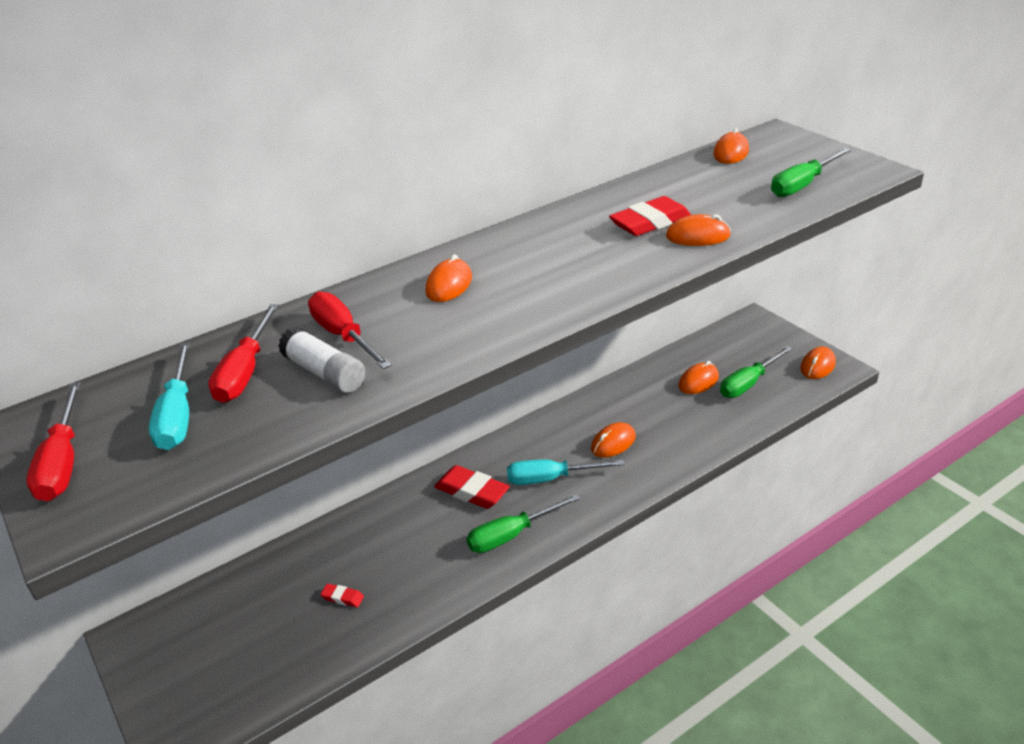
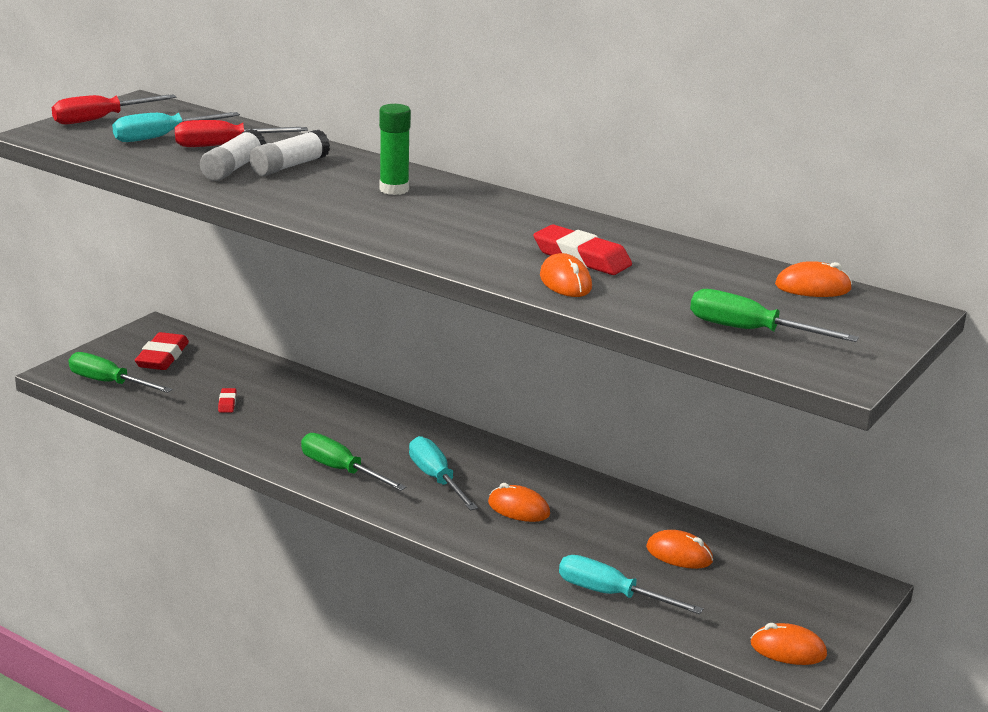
camera: 65 degrees right, 10 degrees down
(343, 336) = (289, 166): red screwdriver -> white glue stick
(449, 285) = (394, 189): orange mouse -> green glue stick
(472, 491) = (393, 438): red eraser -> red eraser (162, 357)
(741, 424) = (611, 594): none -> turquoise screwdriver
(748, 383) = (702, 594): green screwdriver -> green screwdriver (109, 383)

